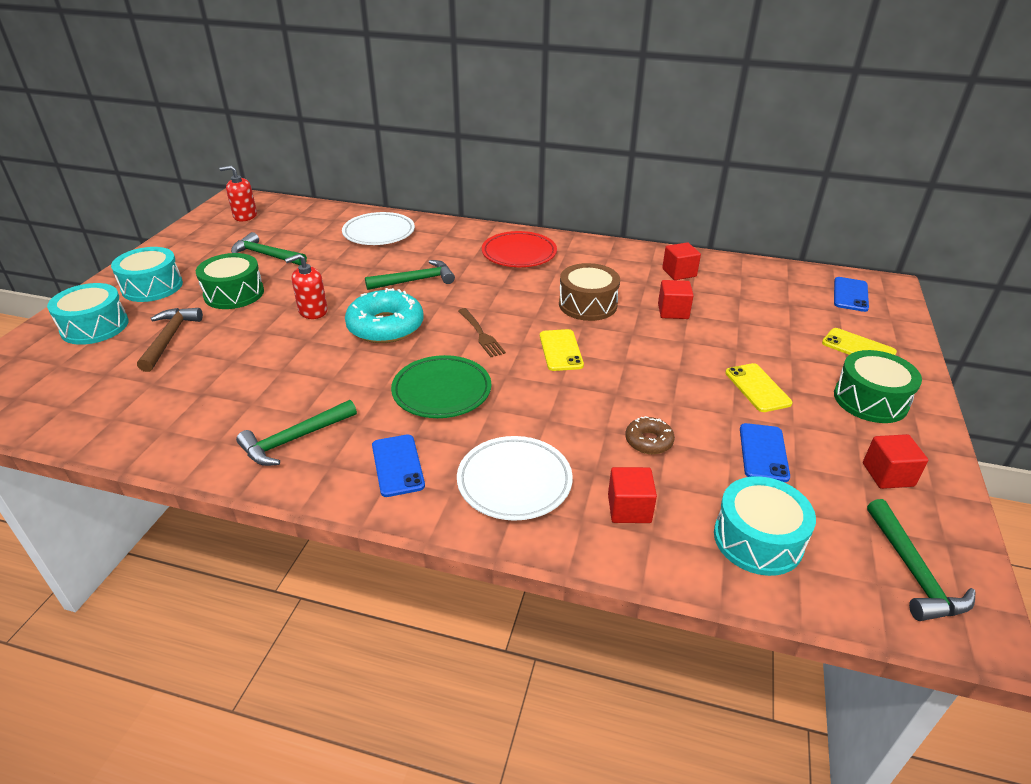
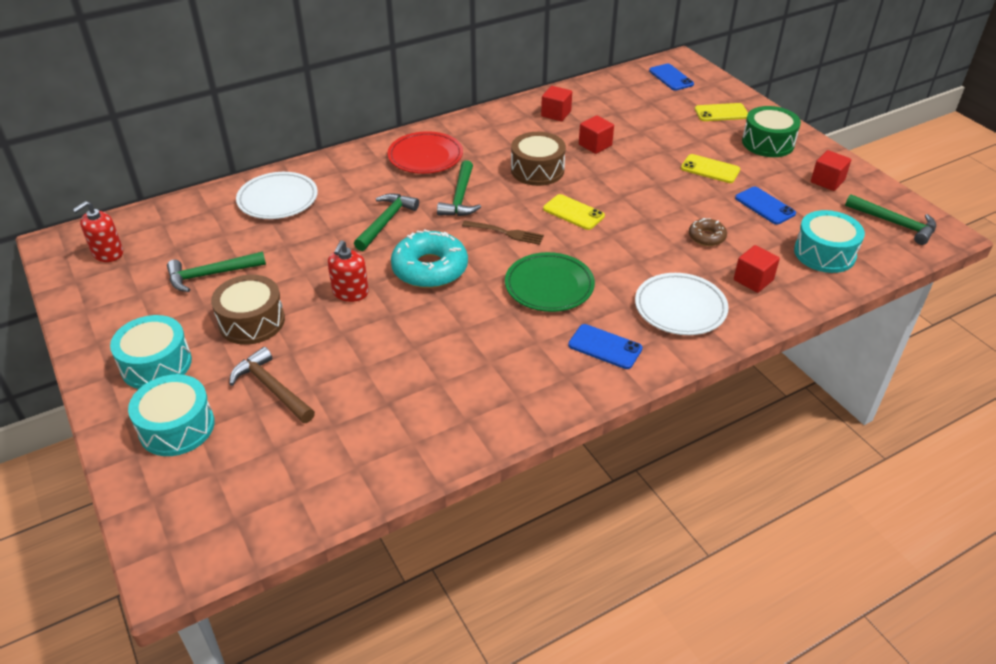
camera: 45 degrees left, 5 degrees up
(234, 293) = (252, 321): green drum -> brown drum
(295, 439) = (515, 380): green hammer -> green hammer (460, 197)

